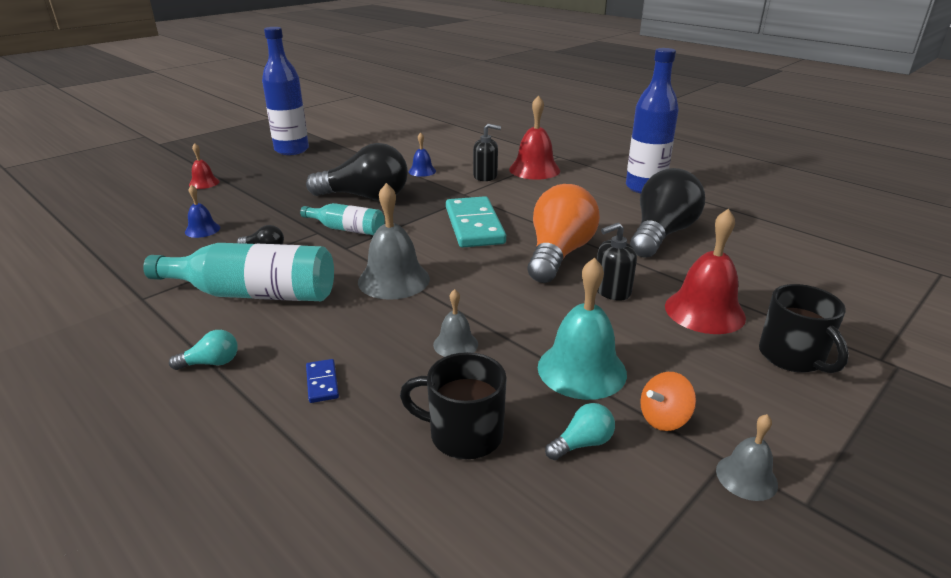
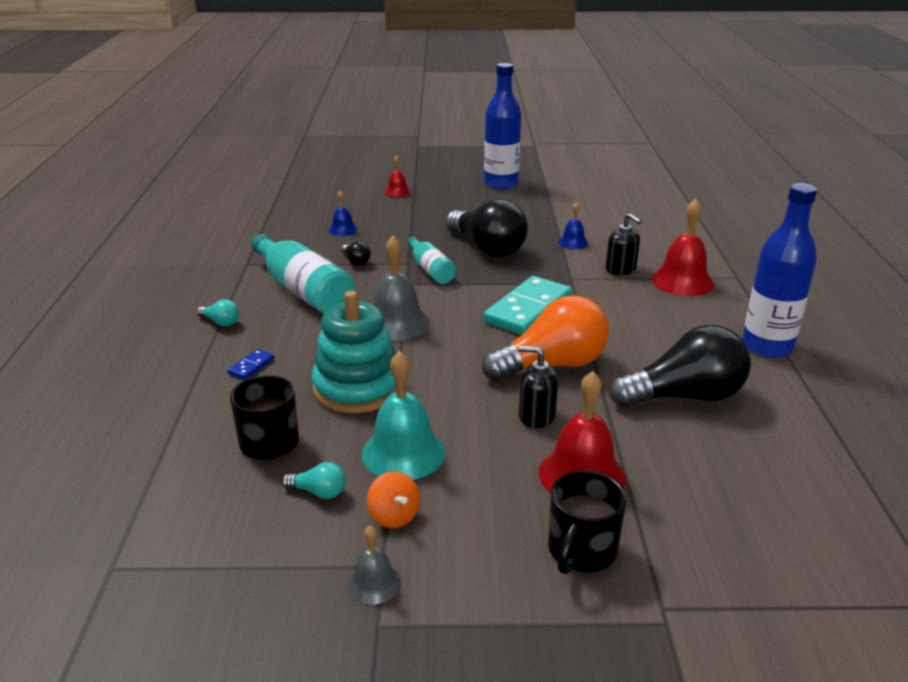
camera: 45 degrees right, 0 degrees up
(455, 344) = (357, 388): grey bell -> turquoise stacking toy
(664, 419) = (394, 516): orange spinning top -> orange spinning top turned 135 degrees counterclockwise

